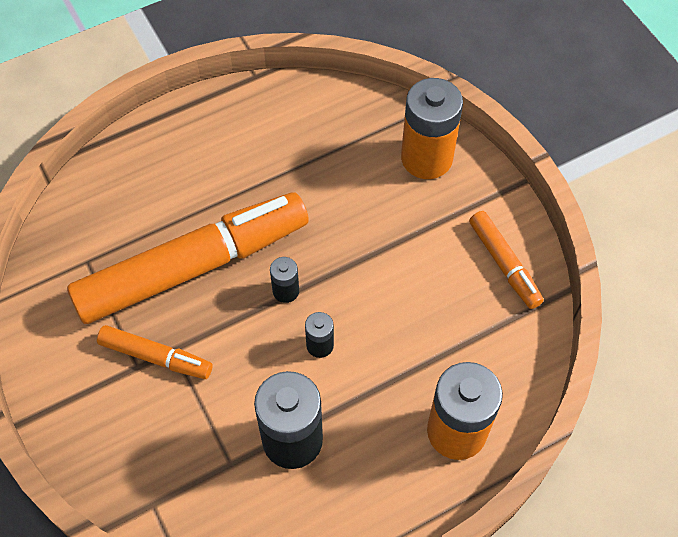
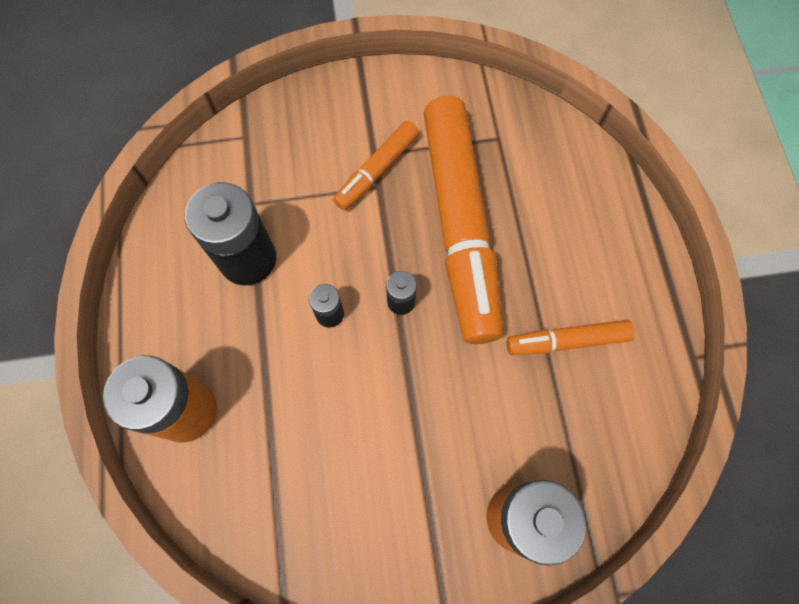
camera: 110 degrees right, 10 degrees up
(504, 264) = (346, 549): orange marker -> orange marker (567, 341)

